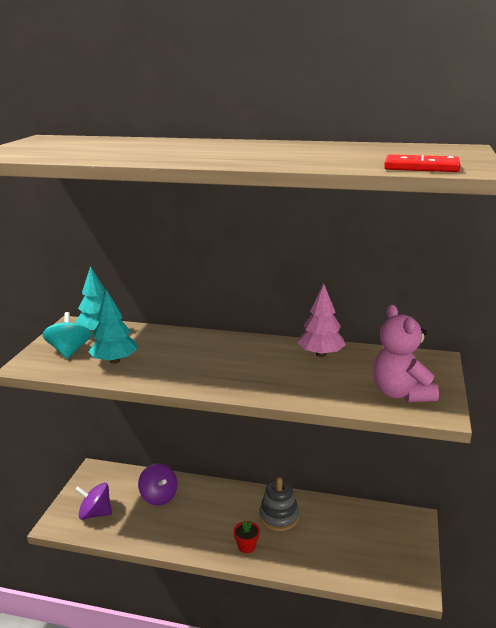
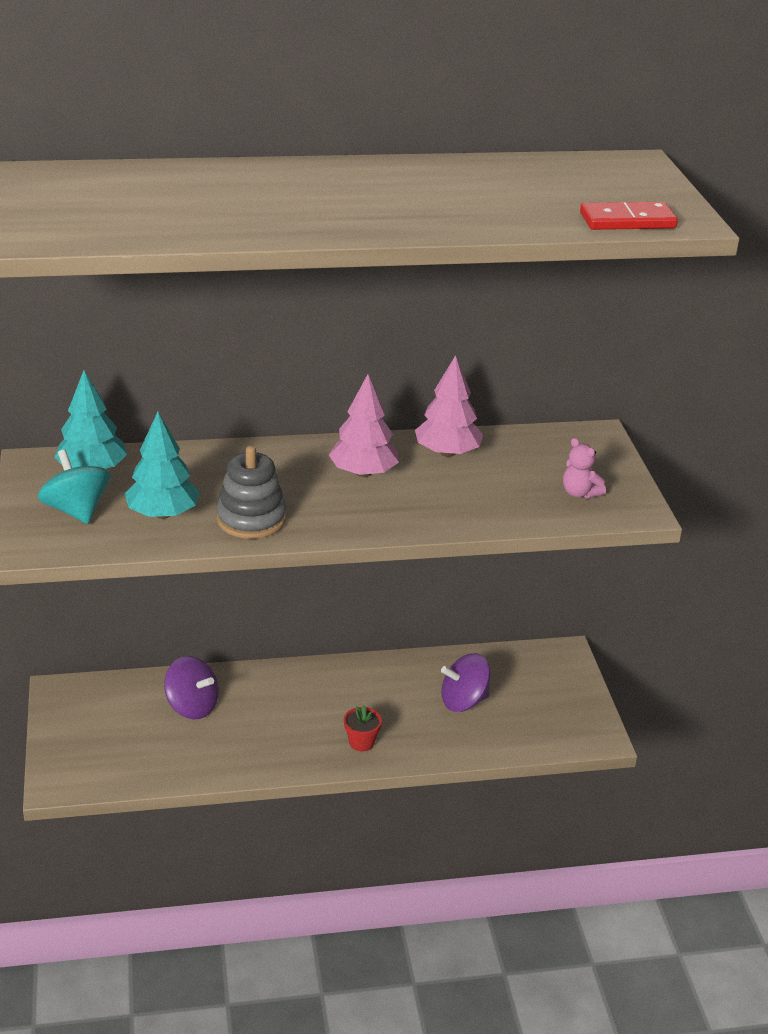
camera: 25 degrees left, 10 degrees up
(95, 513) = (110, 753): purple spinning top -> purple spinning top (464, 701)
(256, 357) = (363, 473): none -> pink tree
(279, 517) = (384, 694): grey stacking toy -> grey stacking toy (251, 519)
(401, 393) = (580, 493): pink teddy bear -> pink teddy bear, size x0.50

